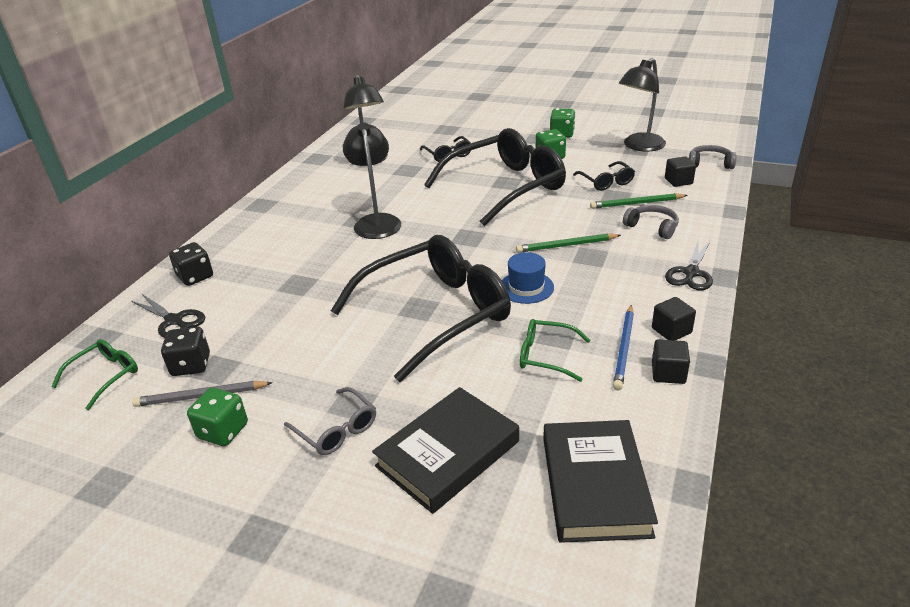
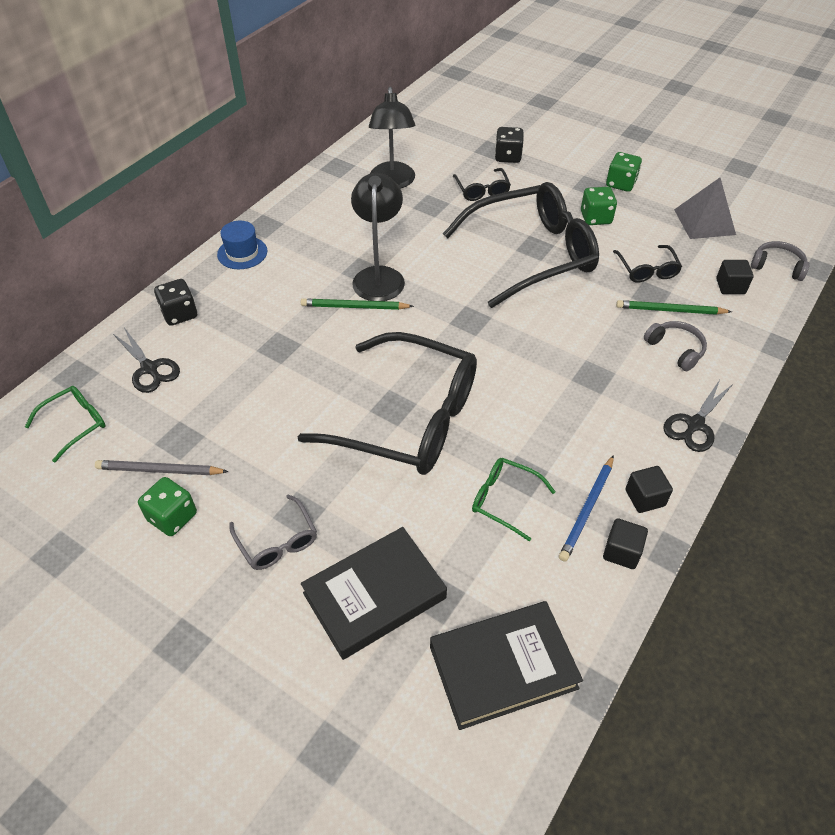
camera: 10 degrees right, 15 degrees up
(191, 365) = (156, 429): black dice -> black dice (507, 156)
(436, 313) = (409, 419): black glasses -> black glasses turned 45 degrees clockwise
(526, 287) = (511, 404): blue hat -> blue hat (242, 253)
(566, 245) = (572, 355): green pencil -> green pencil (354, 307)
(594, 485) = (503, 667): black book -> black book turned 60 degrees clockwise
(639, 146) = (704, 222): black lamp -> grey pyramid

